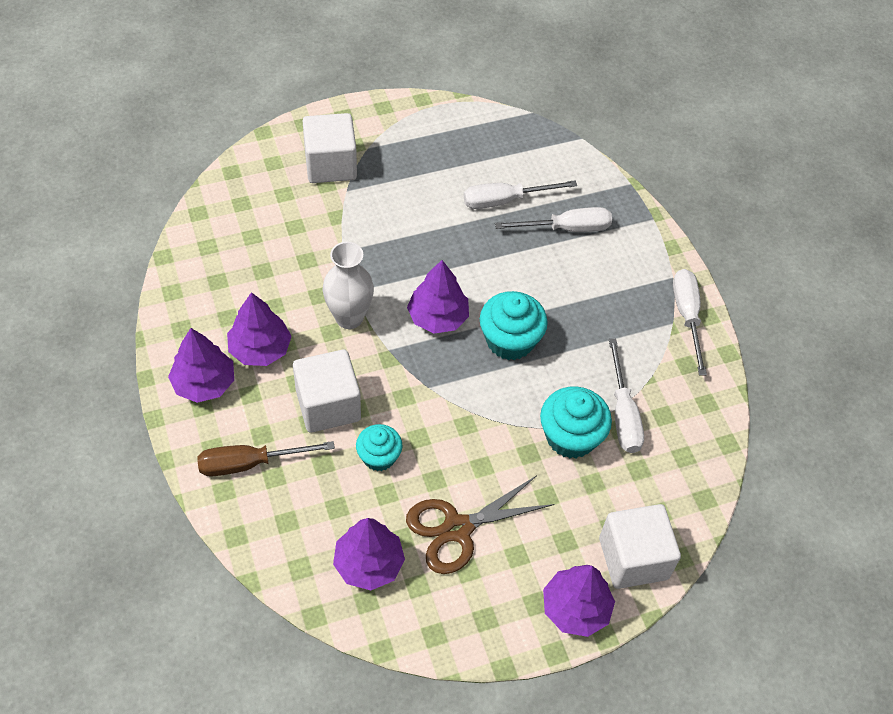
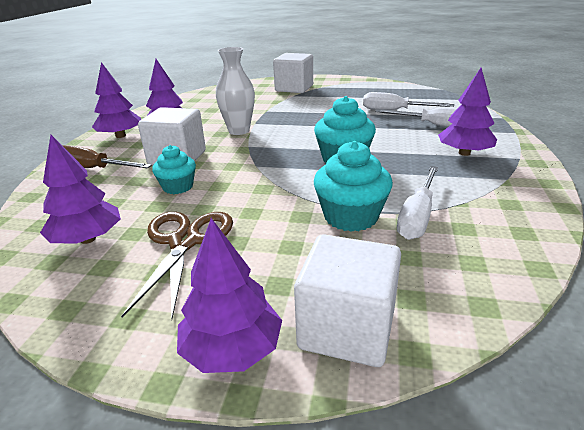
camera: 35 degrees right, 25 degrees down
(437, 317) = (298, 141): purple tree -> purple tree (464, 153)
(457, 528) = (185, 242): brown scissors -> brown scissors turned 90 degrees clockwise
(687, 316) = (525, 178): white screwdriver -> none

